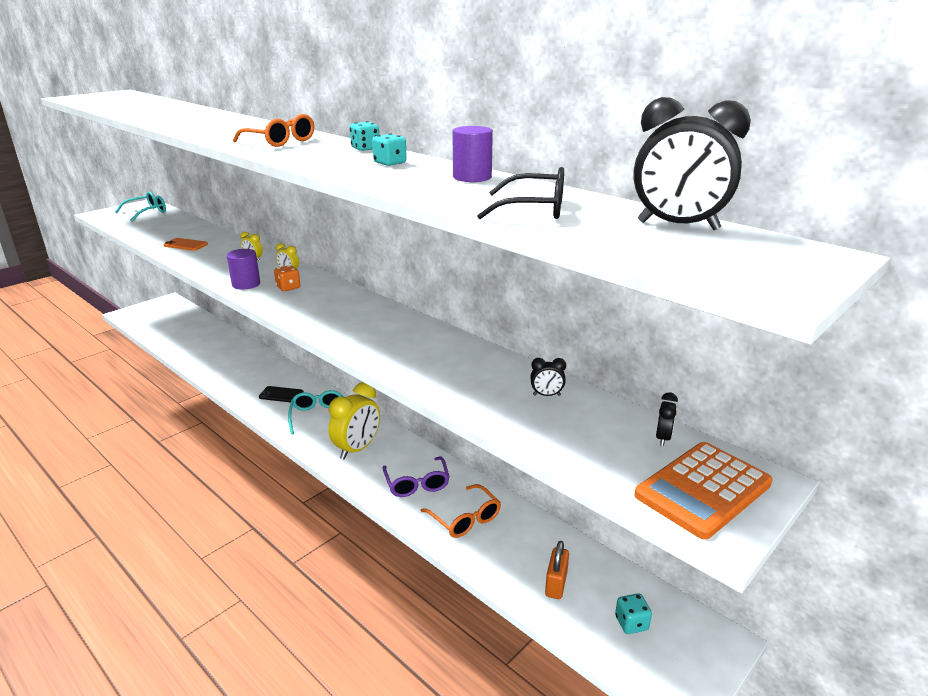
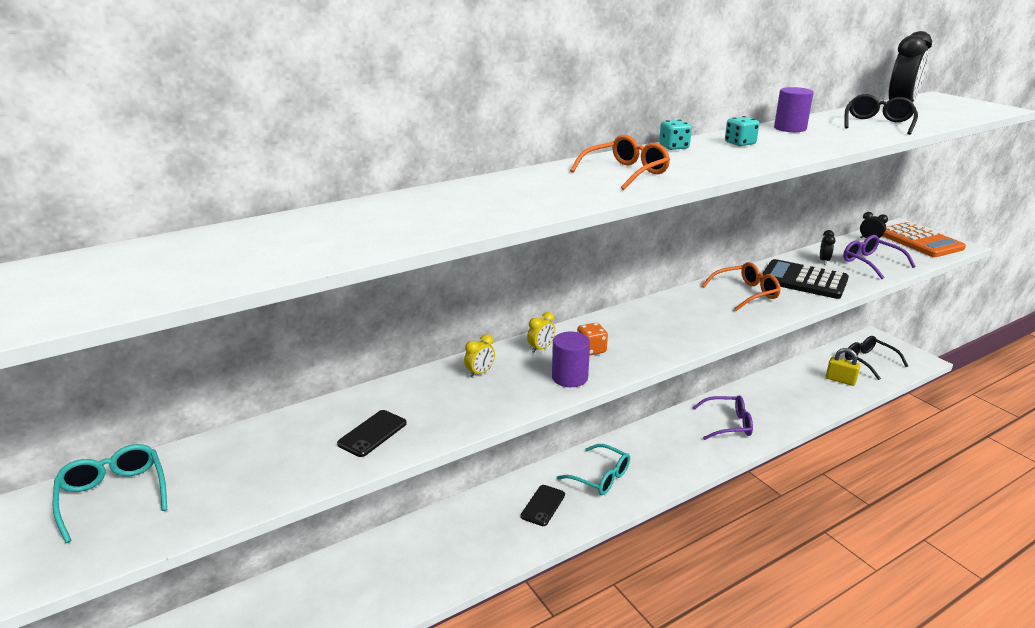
camera: 75 degrees left, 0 degrees up
(185, 245) = (372, 433): orange phone -> black phone
(318, 416) = (600, 477): turquoise glasses -> turquoise glasses turned 150 degrees counterclockwise
(357, 449) = (669, 454): yellow clock -> none
(465, 519) = (774, 406): orange glasses -> orange glasses (746, 293)
(472, 379) = (803, 280): none -> black calculator
(556, 584) = (840, 380): orange padlock -> yellow padlock
(564, 431) = (870, 263): none -> purple glasses
(631, 623) = (869, 361): turquoise dice -> black glasses

